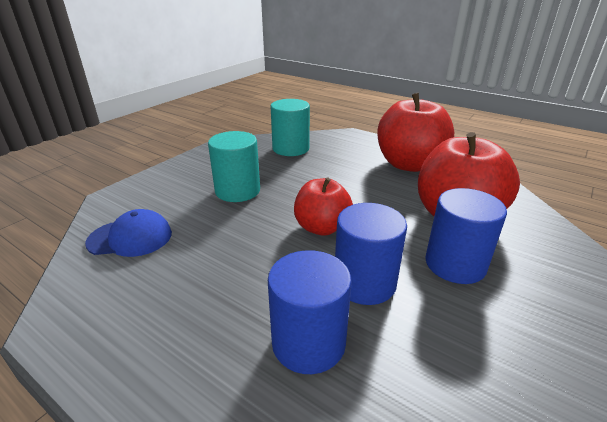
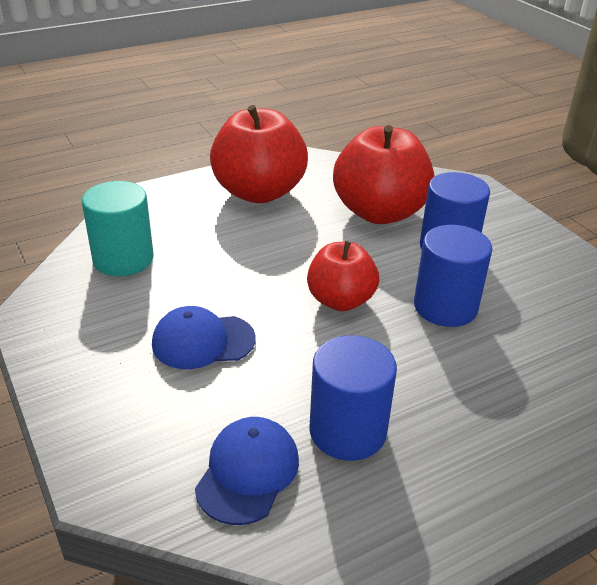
camera: 65 degrees left, 5 degrees up
(237, 191) = (203, 341): turquoise cylinder -> blue cap
(308, 342) = (505, 367): blue cylinder -> blue cylinder (347, 431)

